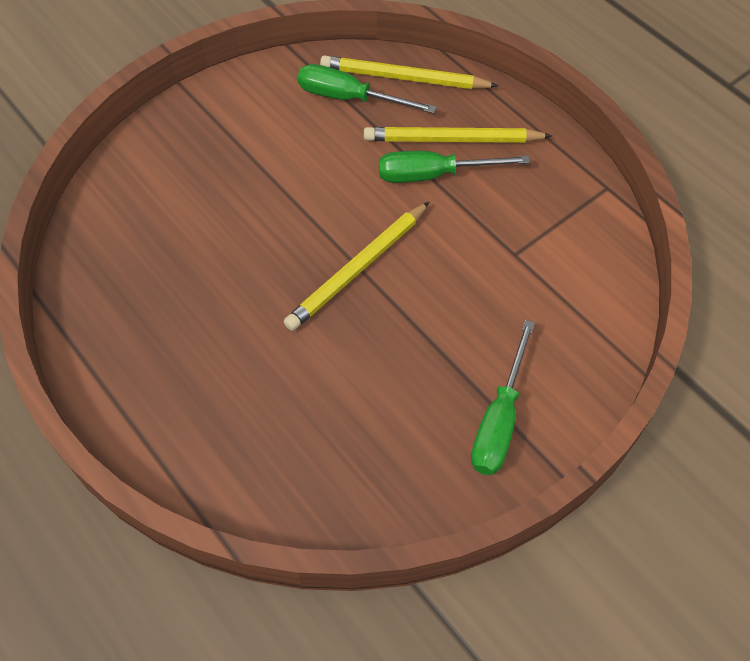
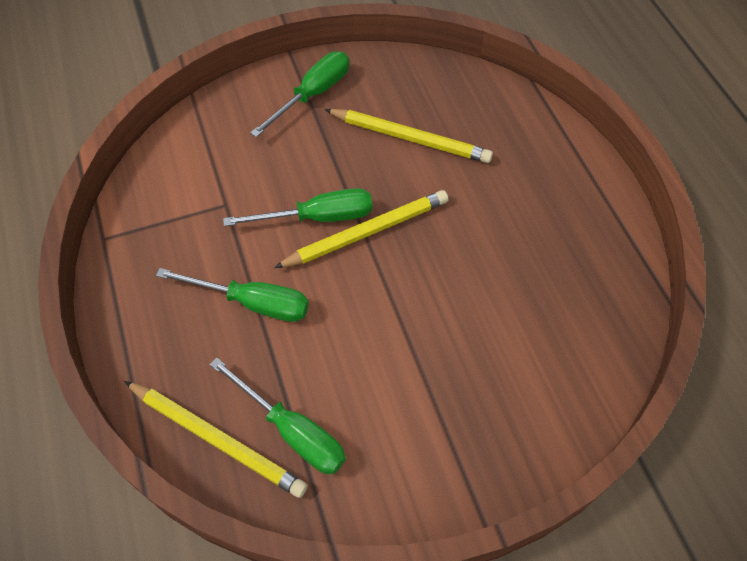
camera: 160 degrees left, 0 degrees up
(414, 269) = (318, 217): none -> green screwdriver
(452, 139) = (211, 337): yellow pencil -> yellow pencil (410, 138)

